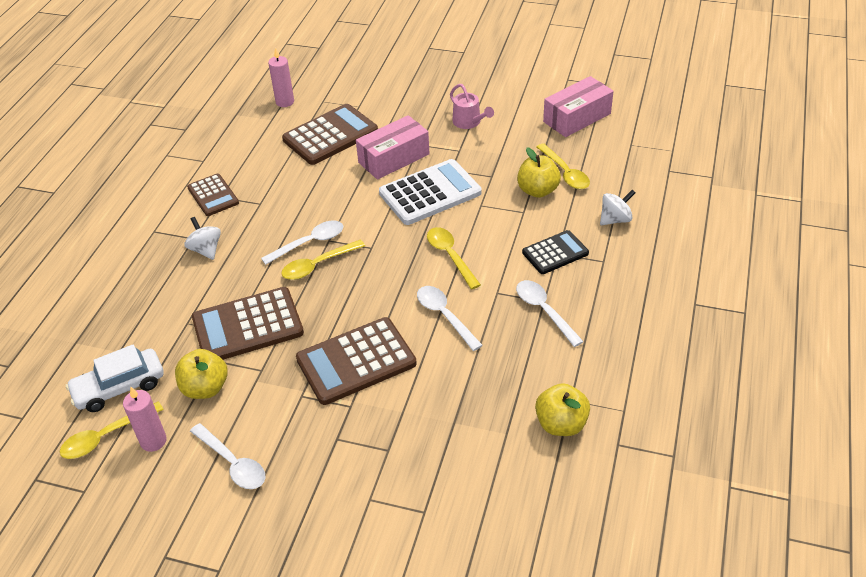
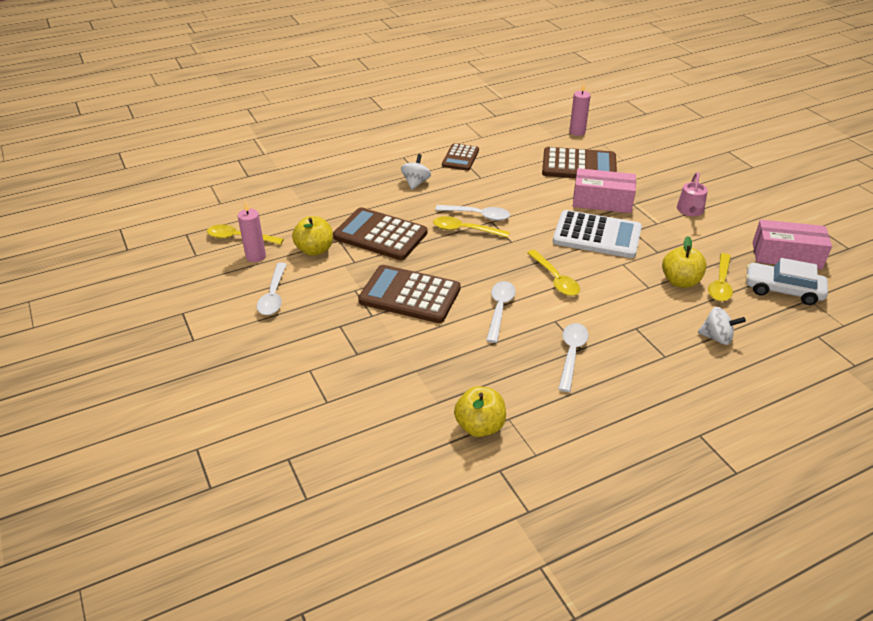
camera: 45 degrees right, 5 degrees down
(119, 387) = (278, 220): white car -> white car (782, 290)
(450, 256) = (555, 279): yellow spoon -> yellow spoon turned 135 degrees clockwise
(555, 253) = (634, 326): black calculator -> none

